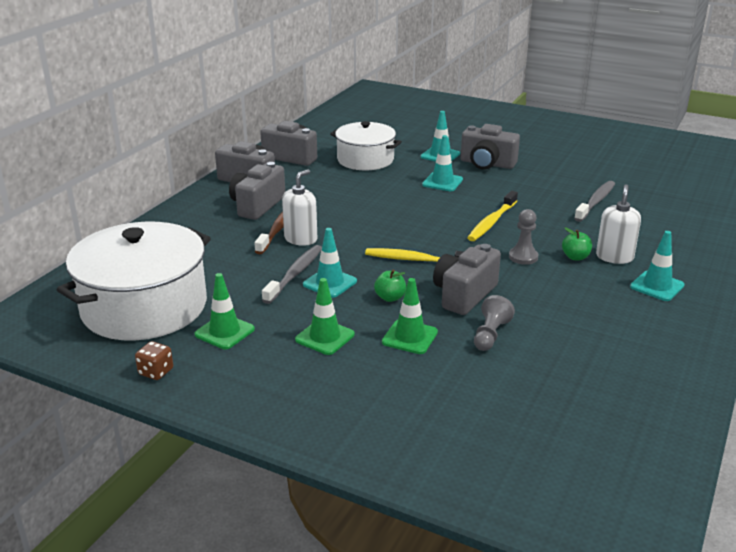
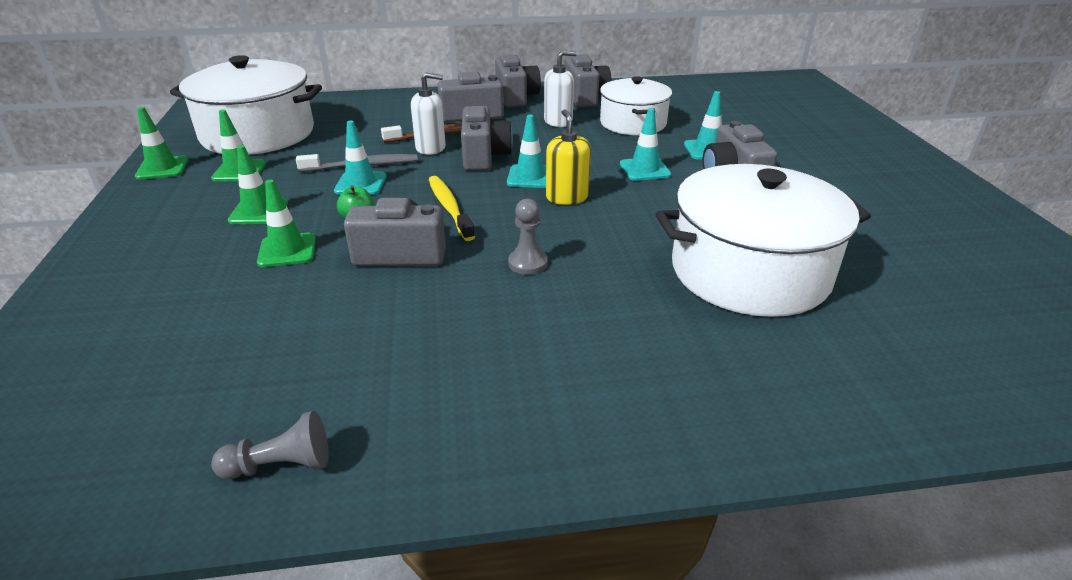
camera: 55 degrees right, 5 degrees up
(156, 372) = (162, 168): brown dice -> green traffic cone
(346, 224) = (484, 156): none -> grey camera
(451, 218) = (567, 197): none -> yellow soap dispenser
(490, 335) = (325, 293): grey pawn -> grey pawn (281, 465)
(492, 222) = (589, 221): yellow toothbrush -> none
(575, 257) = (571, 298): green apple -> none
(595, 202) = (749, 271): grey toothbrush -> white pot
(614, 257) = (608, 327): white soap dispenser -> white soap dispenser (558, 121)
(657, 286) = (563, 386): turquoise traffic cone -> turquoise traffic cone (530, 177)

